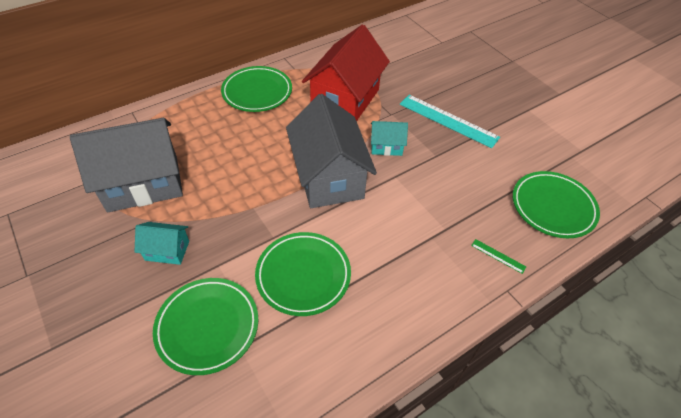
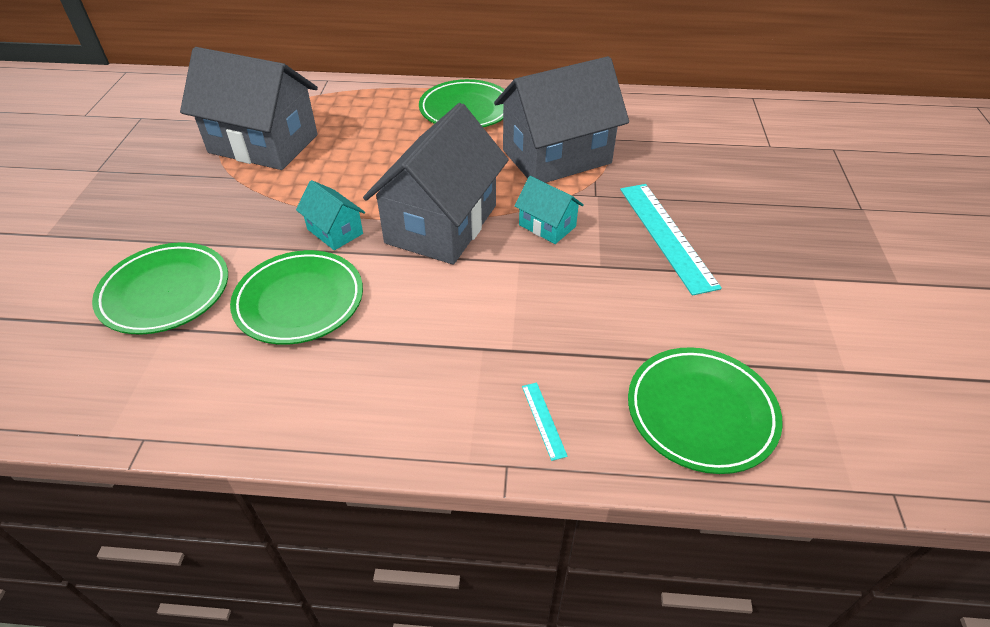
camera: 40 degrees right, 5 degrees down
(167, 250) = (214, 209): turquoise house -> turquoise house (335, 231)
(345, 100) = (556, 157): red house -> grey house
(498, 256) = (543, 420): green ruler -> turquoise ruler

